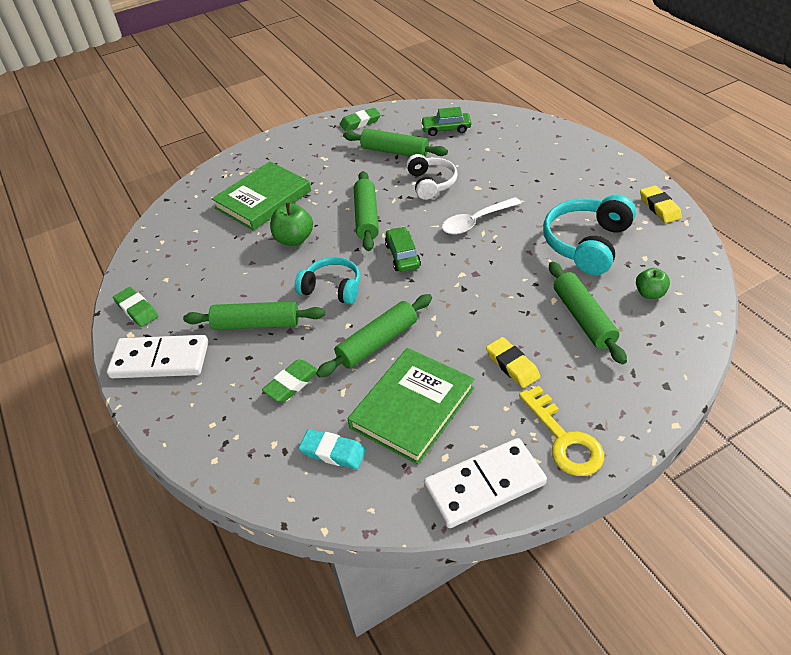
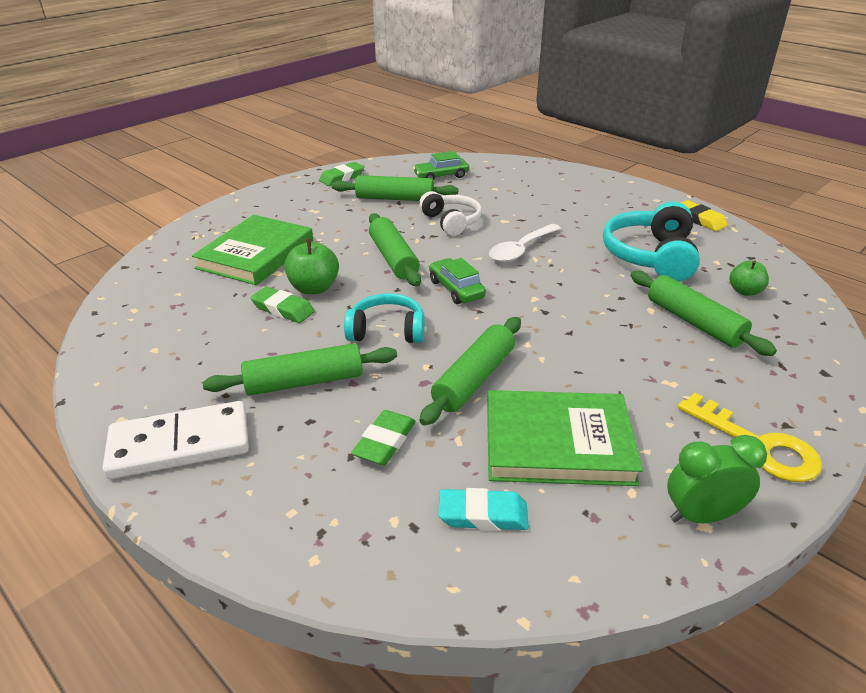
camera: 20 degrees left, 10 degrees down
(137, 310) = (123, 389): green eraser -> green eraser (283, 309)
(412, 408) = (558, 443): green book -> green book turned 75 degrees clockwise
(484, 485) = (701, 516): white domino -> green clock
(512, 365) = (648, 378): yellow eraser -> none

